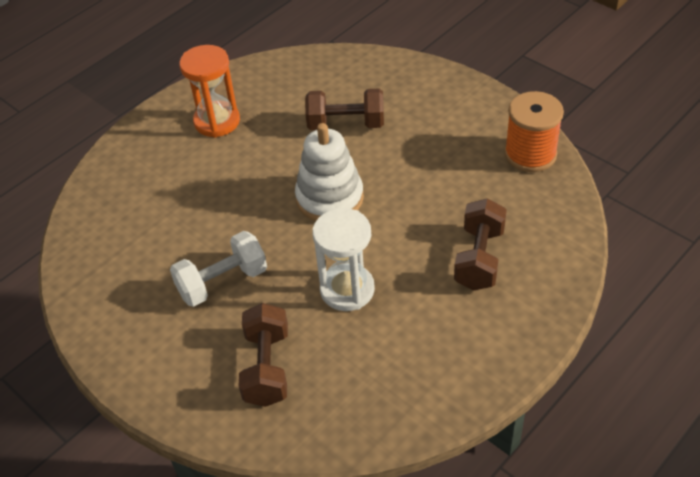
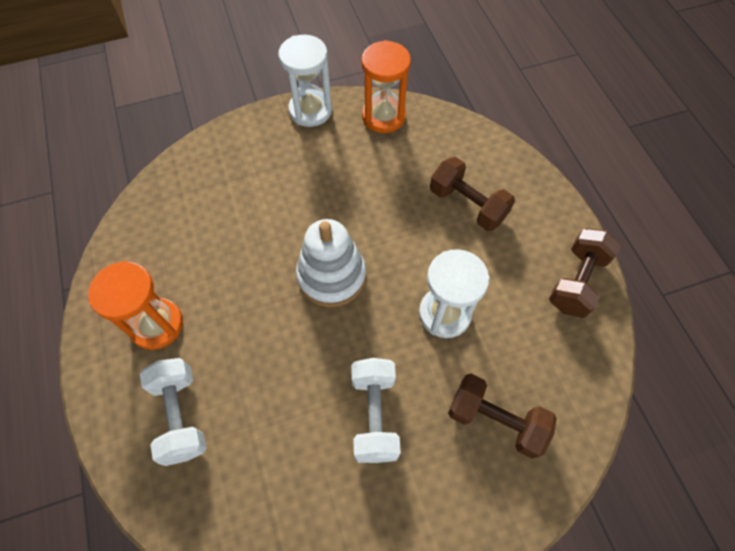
camera: 65 degrees left, 15 degrees up
(156, 171) = (181, 415): none -> white dumbbell
(346, 124) = (251, 219): brown dumbbell -> brown dumbbell (576, 281)
(490, 104) = (310, 110): none -> white hourglass
(530, 154) = (383, 116): orange spool -> orange hourglass

